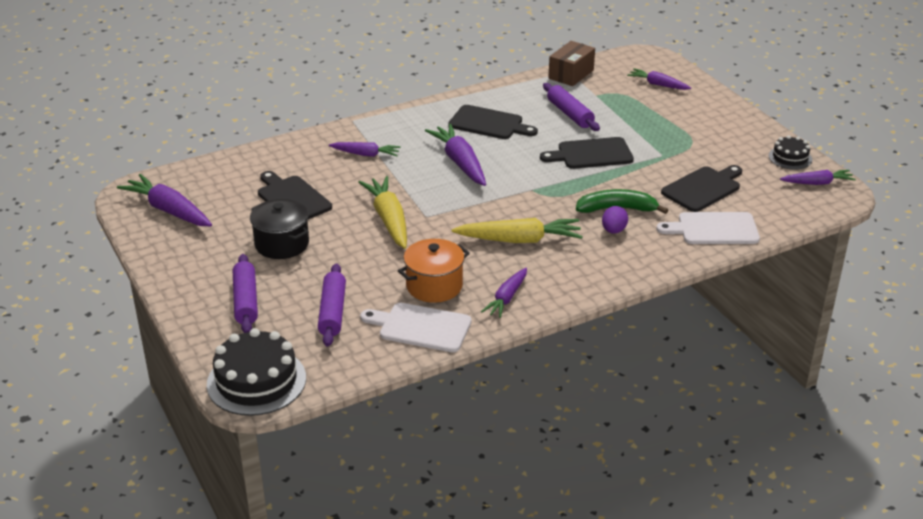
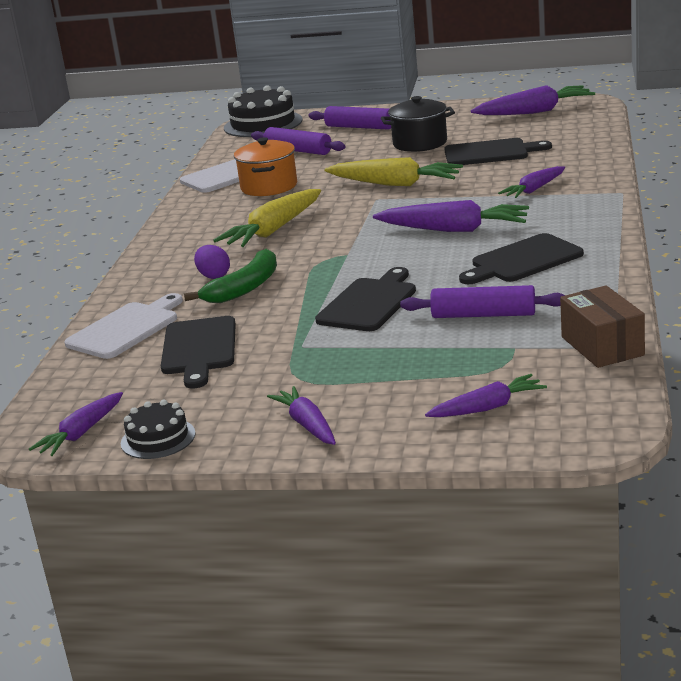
camera: 130 degrees right, 10 degrees down
(507, 298) = (205, 209): purple carrot -> purple carrot (307, 425)

